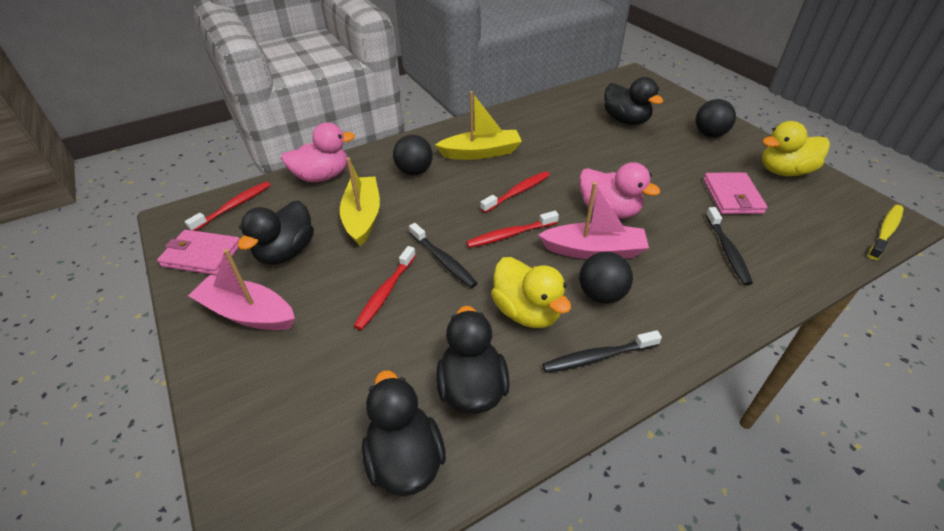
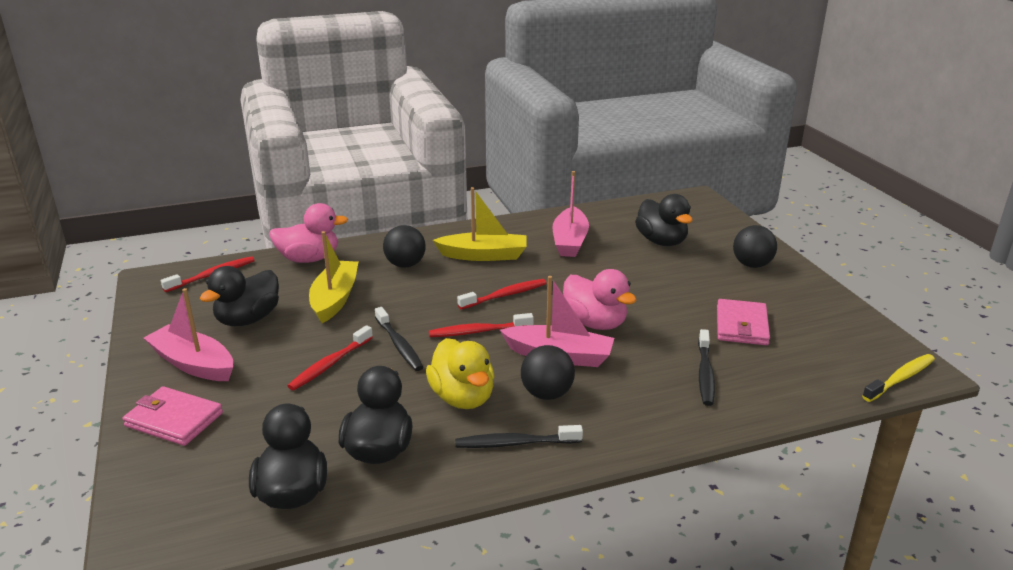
camera: 10 degrees right, 15 degrees down
(202, 255) = (167, 312): pink wallet -> pink wallet (174, 420)
(549, 129) = (570, 241): none -> pink boat
(784, 171) = (818, 309): yellow duck -> none

